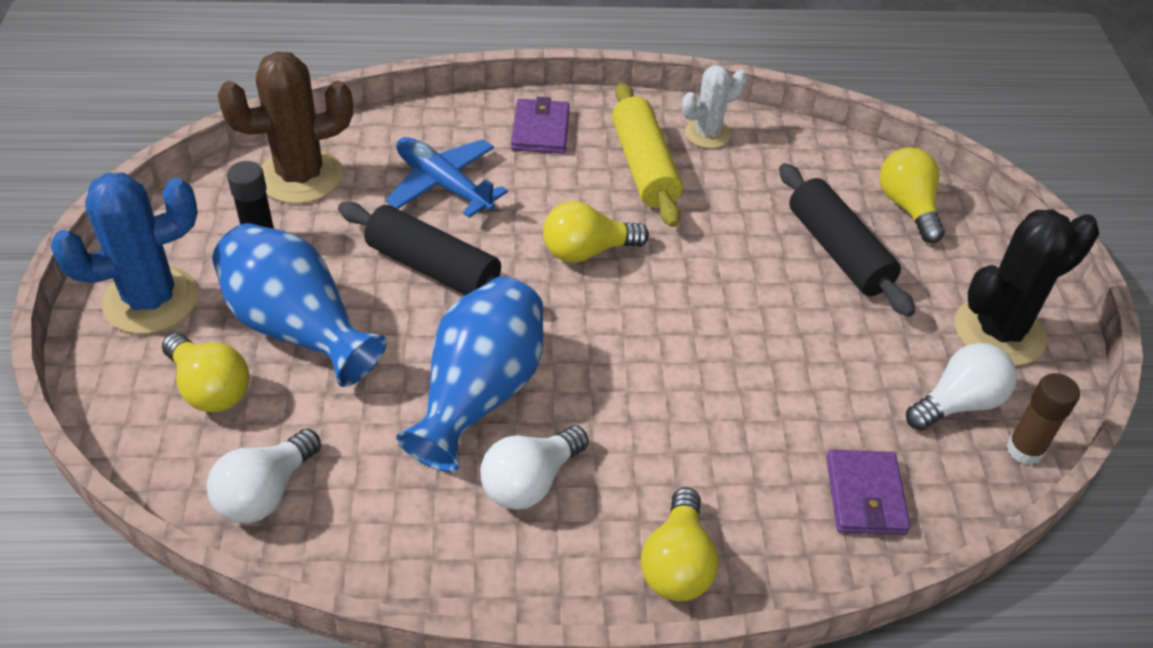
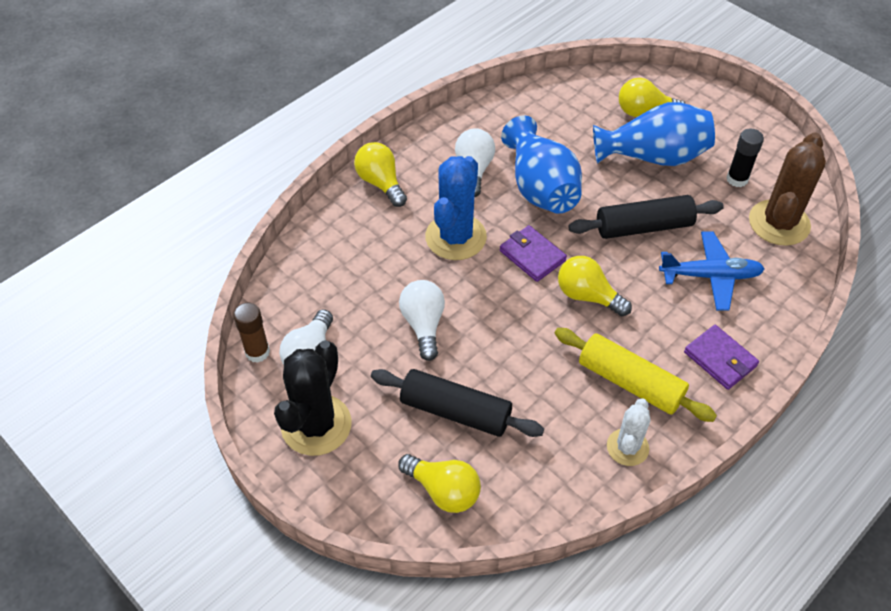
camera: 140 degrees right, 5 degrees up
(151, 300) = (726, 122): blue cactus -> blue cactus (455, 237)
(265, 493) = (565, 98): white light bulb -> white light bulb (423, 325)
(587, 251) = (587, 296): yellow light bulb -> yellow light bulb turned 90 degrees counterclockwise
(865, 496) = (323, 268): purple wallet -> purple wallet (532, 256)

